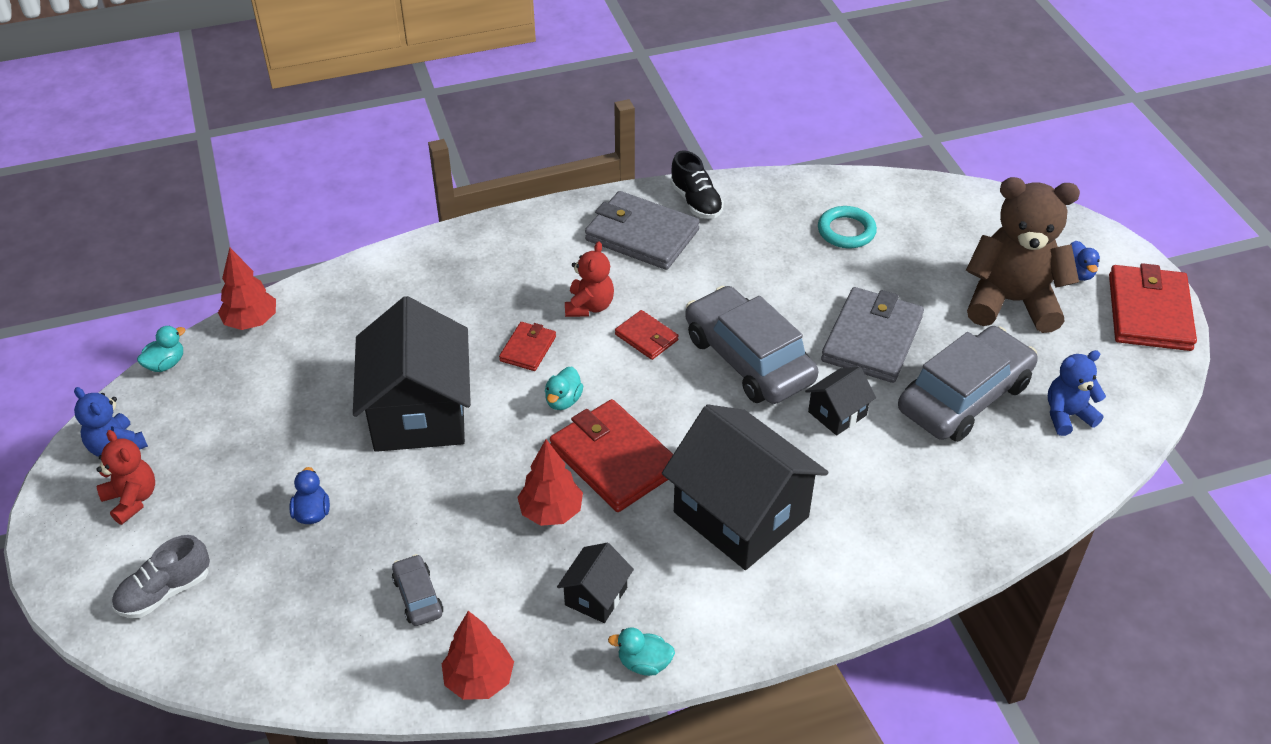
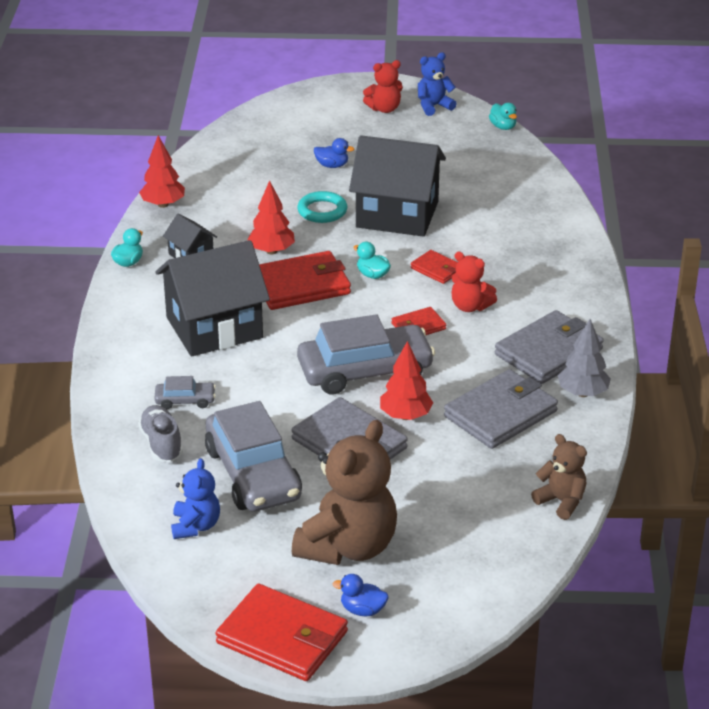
camera: 110 degrees right, 10 degrees down
(165, 592) = (303, 114): grey shoe -> grey shoe (161, 444)
(251, 322) = (530, 161): red tree -> red tree (405, 416)
(418, 596) = (239, 193): grey car -> grey car (185, 400)
(696, 202) = (583, 393): black shoe -> grey tree
(759, 247) = (500, 413): none -> grey wallet
(837, 413) = (279, 399): black house -> none
(846, 231) = (499, 473): turquoise ring -> turquoise ring (322, 211)
(858, 188) = (561, 501): none -> brown teddy bear

